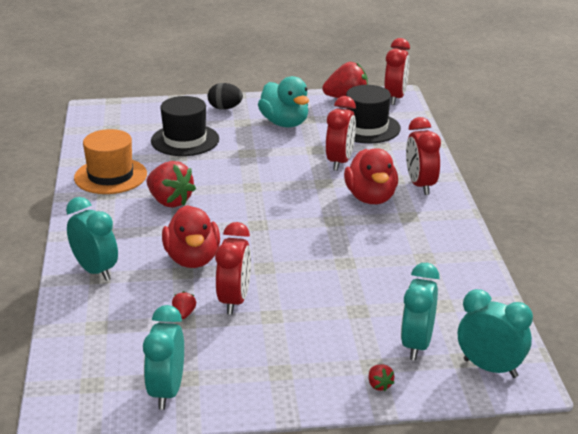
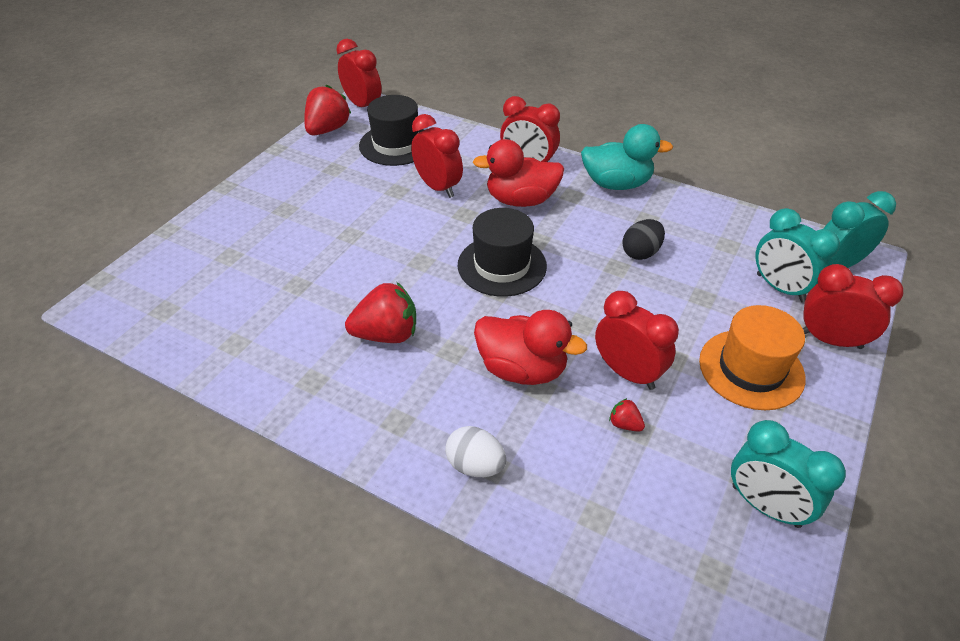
camera: 55 degrees left, 15 degrees up
(95, 271) = (475, 465): turquoise clock -> white egg
(110, 176) = (275, 359): orange hat -> orange hat (751, 369)
(185, 140) = (270, 265): black hat -> black hat (502, 265)
(225, 108) = (241, 207): black egg -> black egg (641, 253)
(285, 123) = (324, 184): turquoise duck -> turquoise duck (616, 184)
(371, 198) = (521, 200): red duck -> red duck turned 150 degrees clockwise
(379, 385) = (830, 340): red strawberry -> red clock

